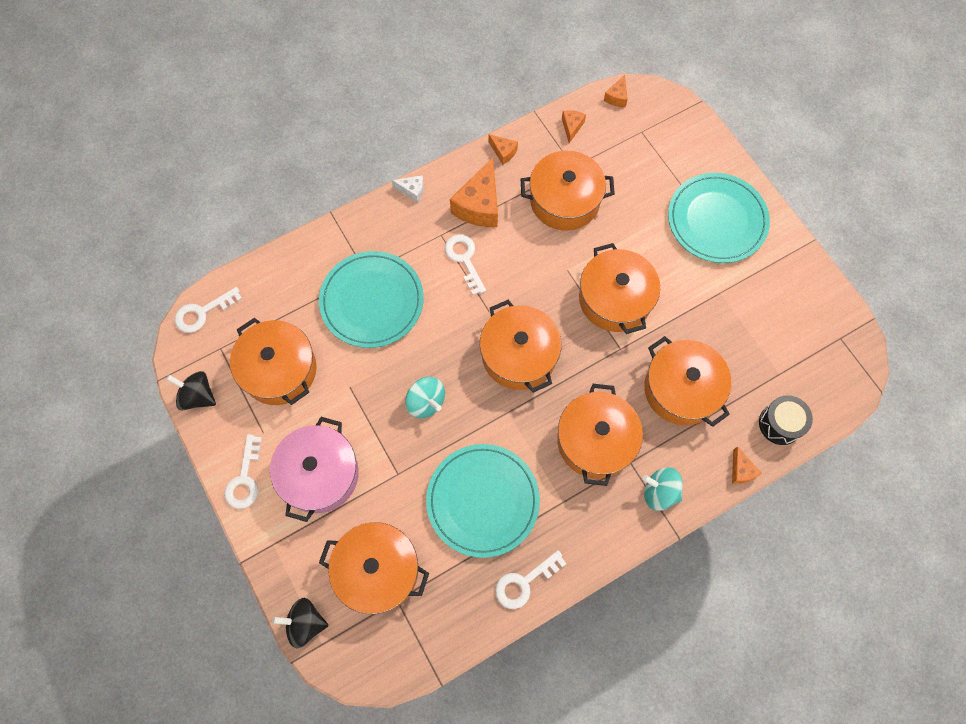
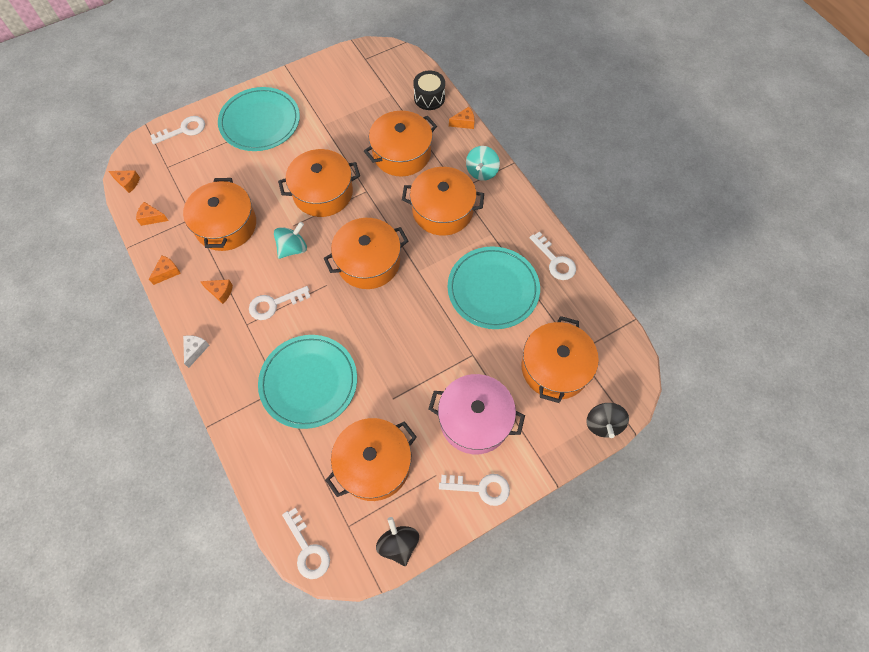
camera: 90 degrees left, 5 degrees down
(198, 396) = (398, 544): black spinning top -> black spinning top turned 135 degrees clockwise
(426, 402) = (408, 333): turquoise spinning top -> turquoise spinning top (293, 248)
(479, 205) = (220, 292): orange cheese -> orange cheese, size x0.49
(696, 140) = (183, 130): none -> white key

